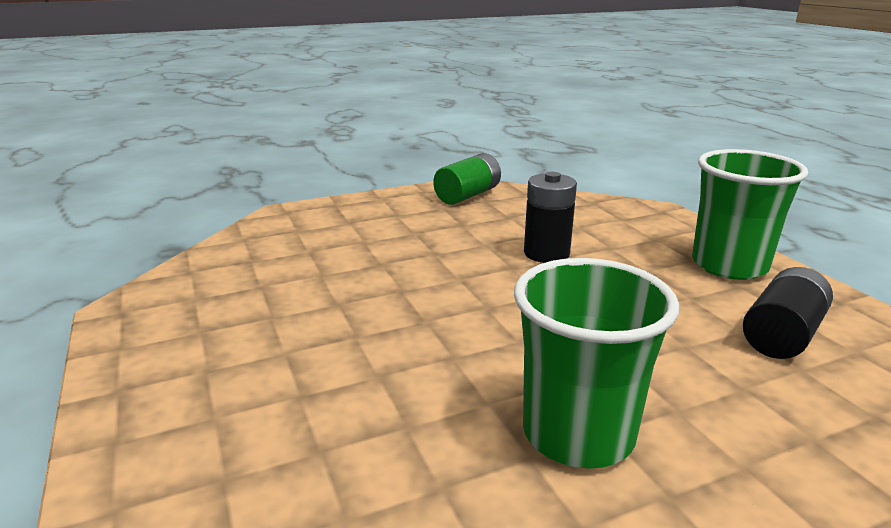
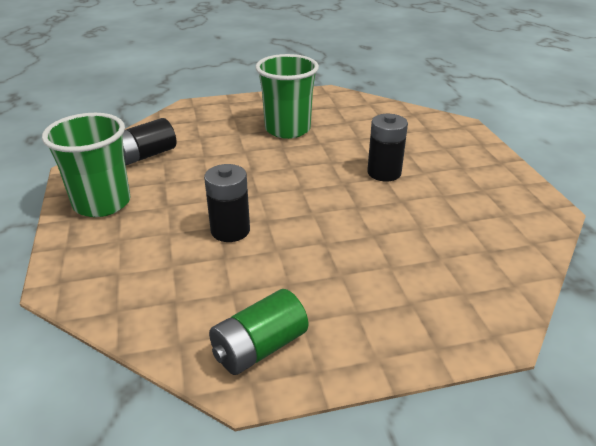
camera: 170 degrees left, 10 degrees up
(357, 343) = (384, 173): none -> black battery

